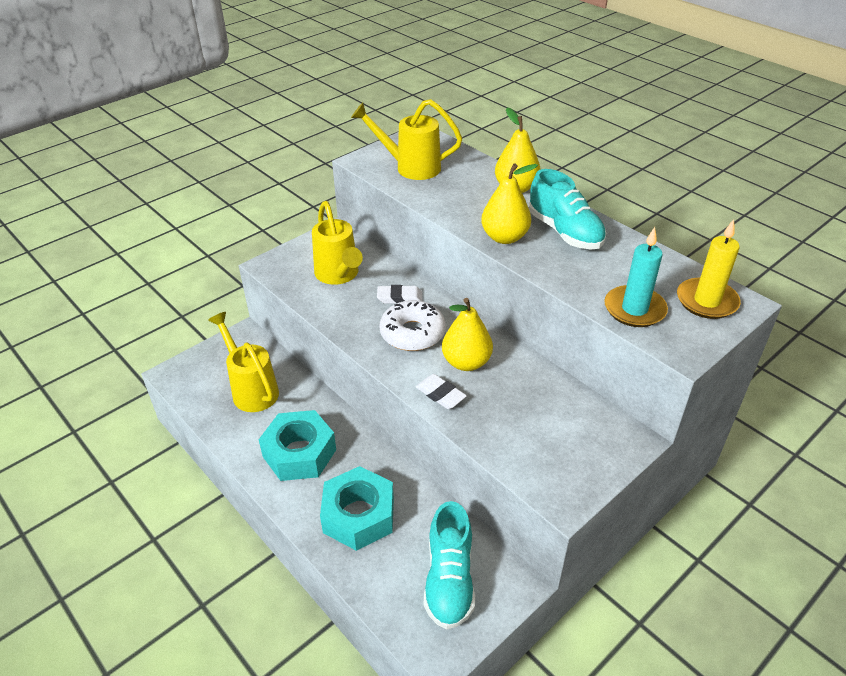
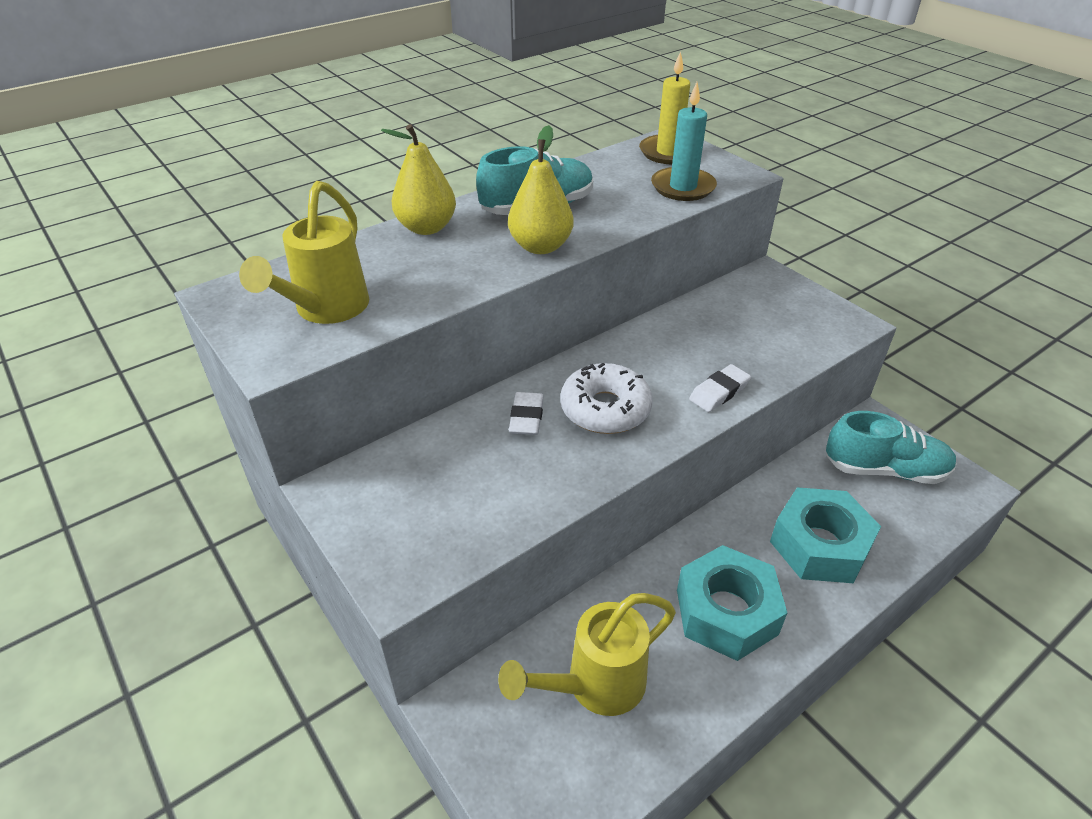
camera: 85 degrees left, 0 degrees up
(339, 276) = (457, 484): yellow watering can -> none
(466, 362) = (662, 367): yellow pear -> none

